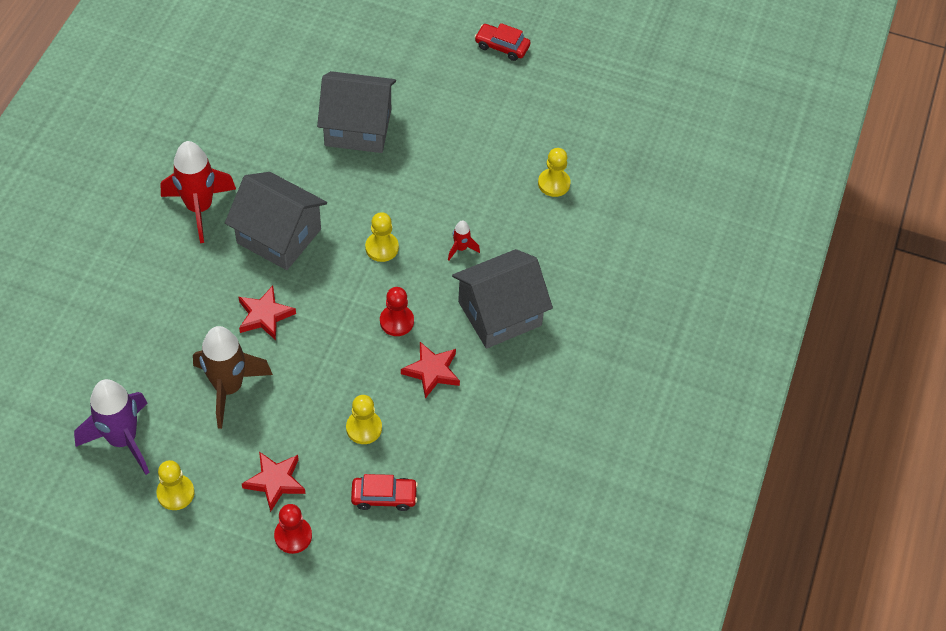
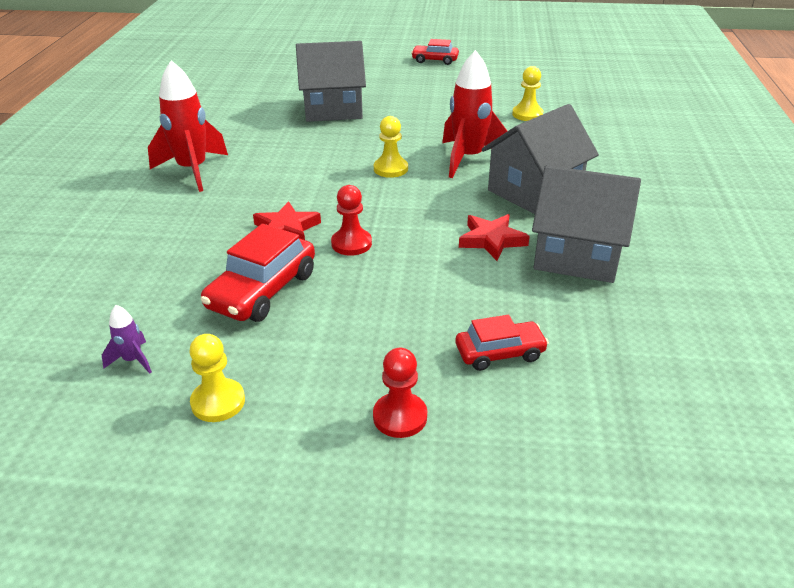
camera: 10 degrees left, 20 degrees down
(123, 440) = (133, 360): purple rocket -> purple rocket, size x0.45
(228, 388) = (262, 290): brown rocket -> red car
(275, 481) = (352, 364): red star -> none
(279, 236) = (282, 176): grey house -> grey house (577, 255)
(364, 428) = (441, 296): yellow pawn -> none
(396, 321) = (432, 212): red pawn -> red pawn (351, 244)
(461, 248) = (468, 159): red rocket -> red rocket, size x2.25

